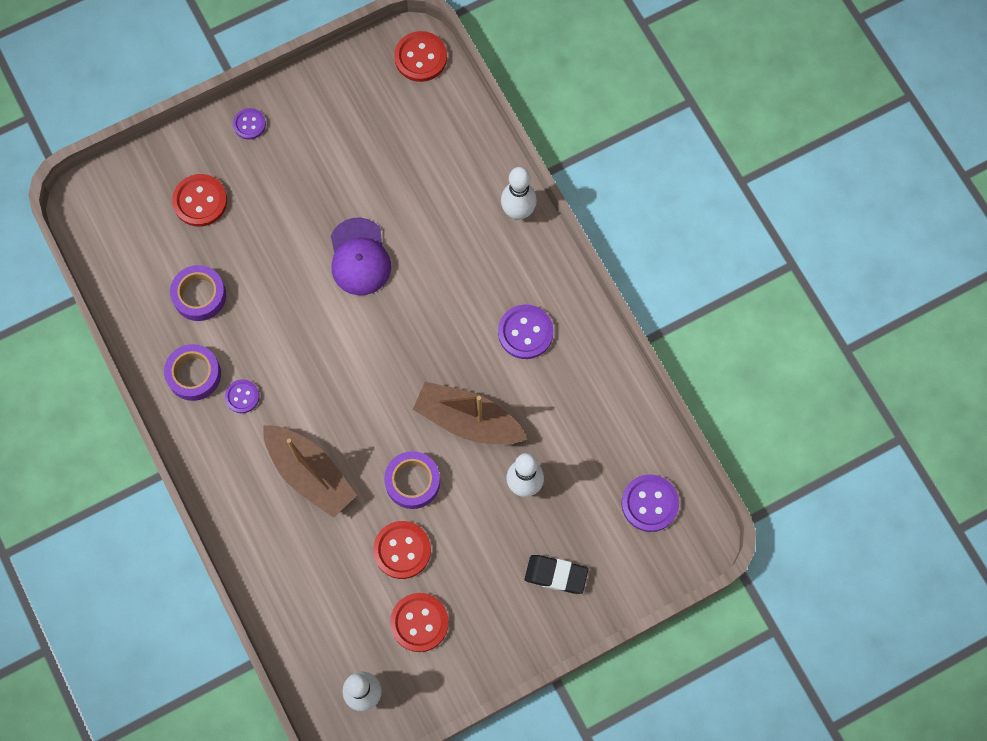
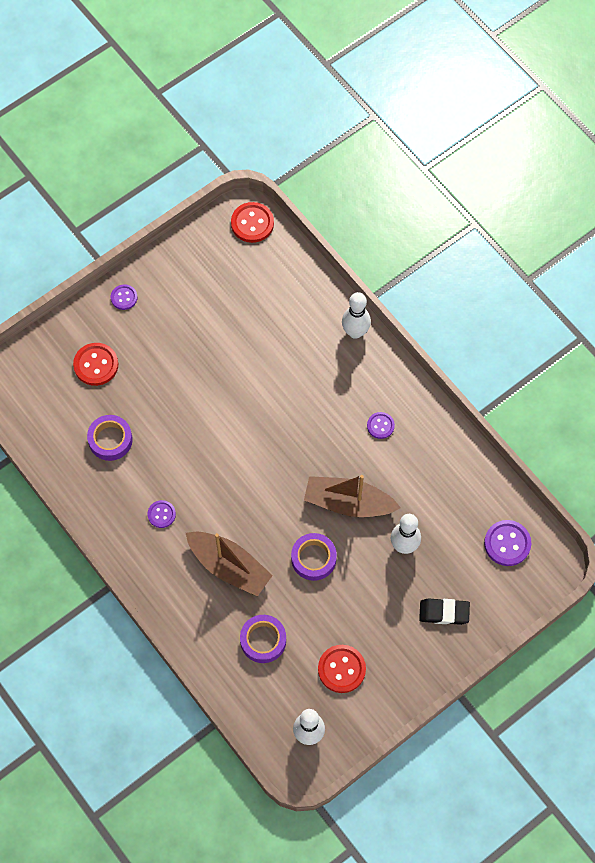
camera: 10 degrees left, 5 degrees down
(194, 374) = (118, 503): purple tape -> purple tape (263, 640)
(359, 257) = (234, 388): purple cap -> none
(402, 550) = (316, 614): red button -> none
(525, 332) = (380, 426): purple button -> purple button, size x0.61

